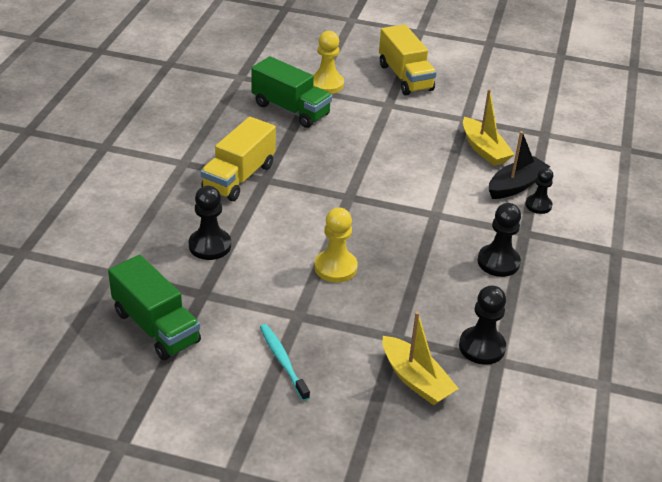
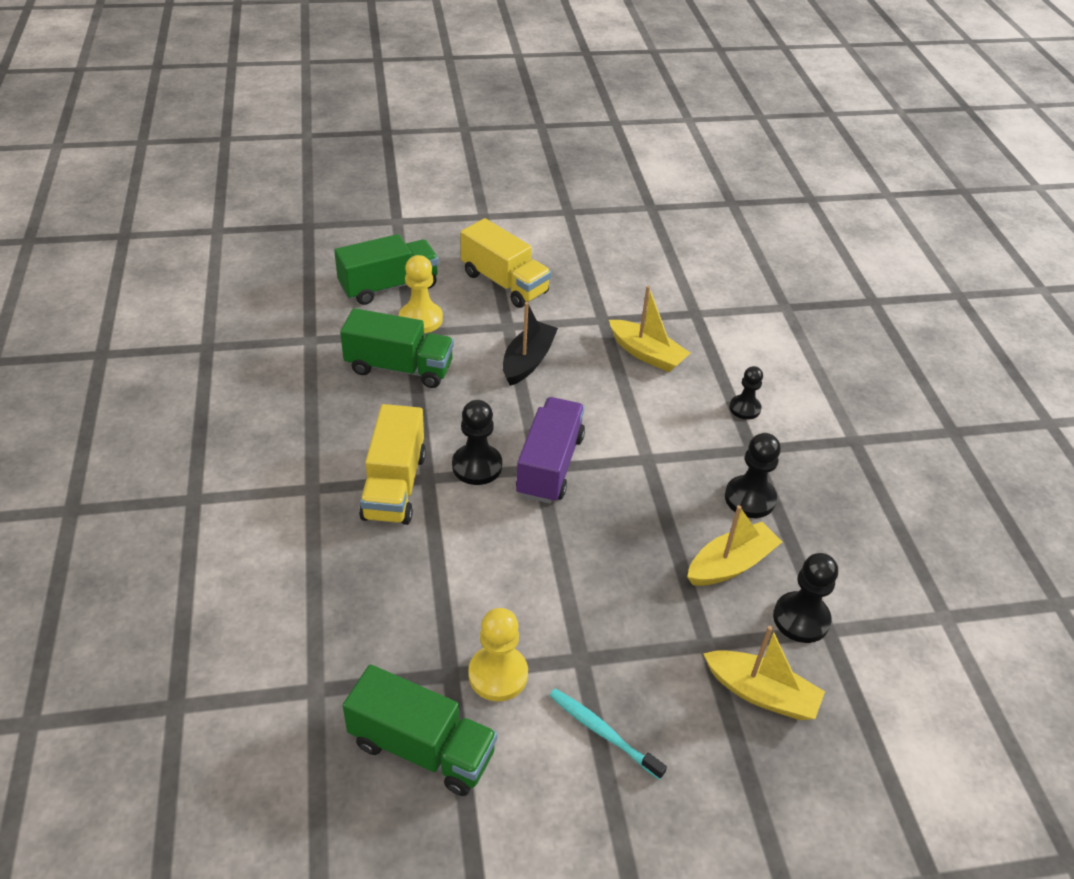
camera: 25 degrees left, 5 degrees up
(210, 245) = (417, 599): black pawn -> black pawn (477, 466)
(317, 58) = (389, 286): none -> green truck
(335, 267) = (583, 573): yellow pawn -> yellow pawn (498, 674)
(358, 197) = (550, 465): none -> purple truck
(451, 297) = (730, 564): none -> yellow boat
(515, 186) = (707, 391): black boat -> black boat (528, 361)

